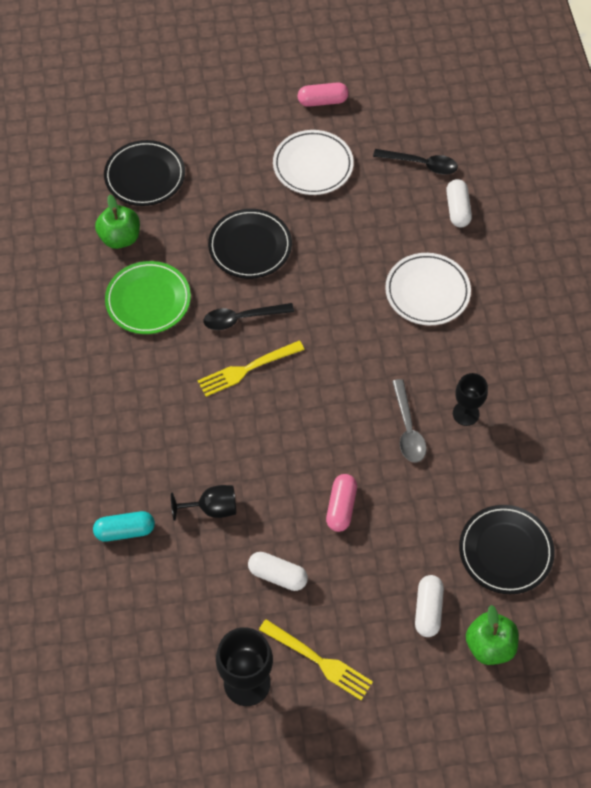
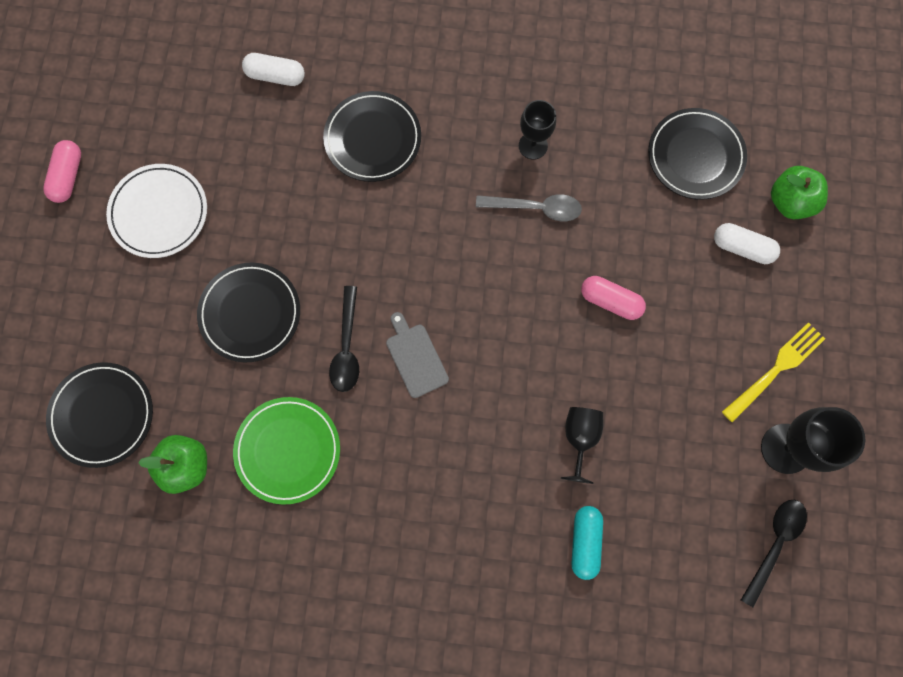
camera: 75 degrees left, 15 degrees up
(247, 369) = (415, 357): yellow fork -> grey cutting board
(277, 575) = (674, 387): white capsule -> none
(421, 164) = (201, 95): black spoon -> black spoon (774, 544)
(427, 291) = (373, 139): white plate -> black plate

